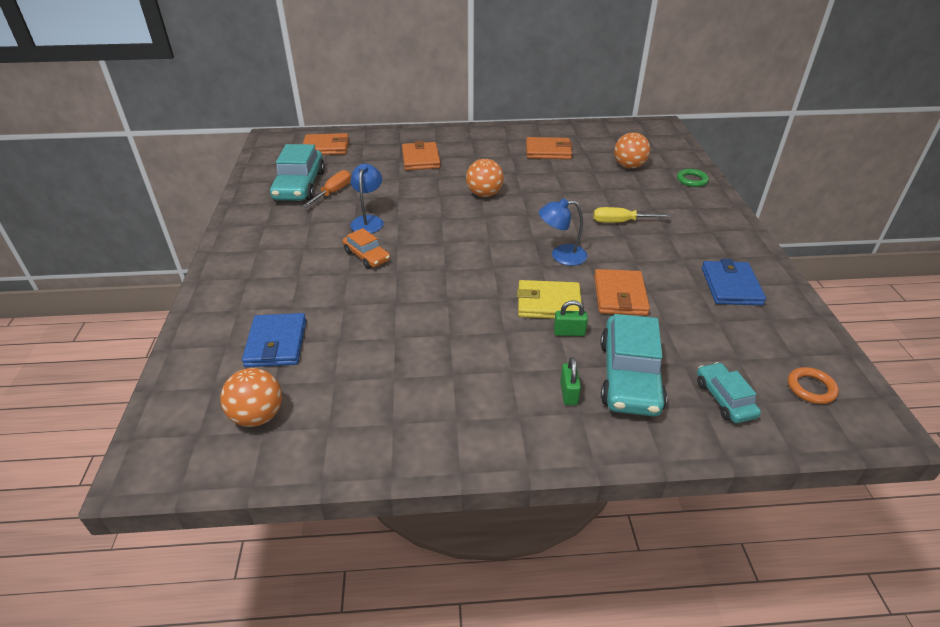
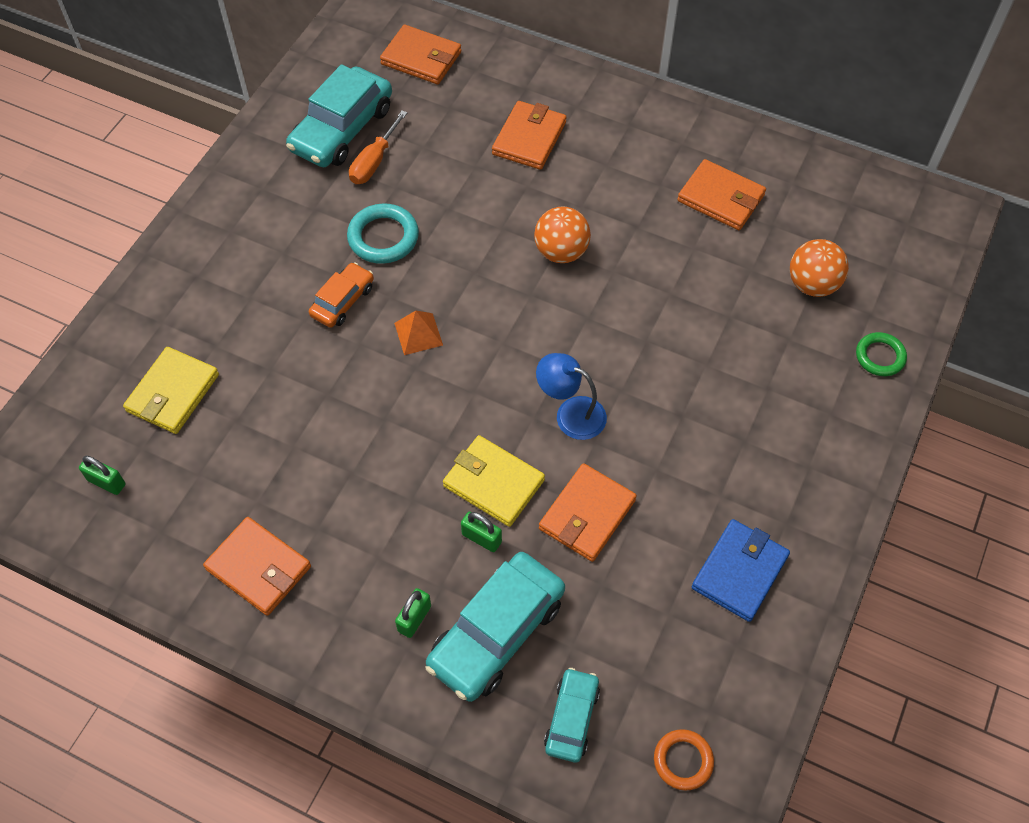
camera: 30 degrees right, 20 degrees up
(258, 416) = (106, 482): orange ball -> green padlock
(276, 343) = (173, 393): blue wallet -> yellow wallet
(333, 192) = (374, 161): orange screwdriver -> orange screwdriver turned 150 degrees clockwise
(367, 256) = (343, 301): orange car -> orange car turned 135 degrees counterclockwise
(368, 221) = (383, 237): blue lamp -> turquoise ring
(428, 415) = (258, 568): none -> orange wallet
(431, 254) = (418, 334): none -> orange pyramid
(620, 222) = (699, 391): yellow screwdriver -> none

